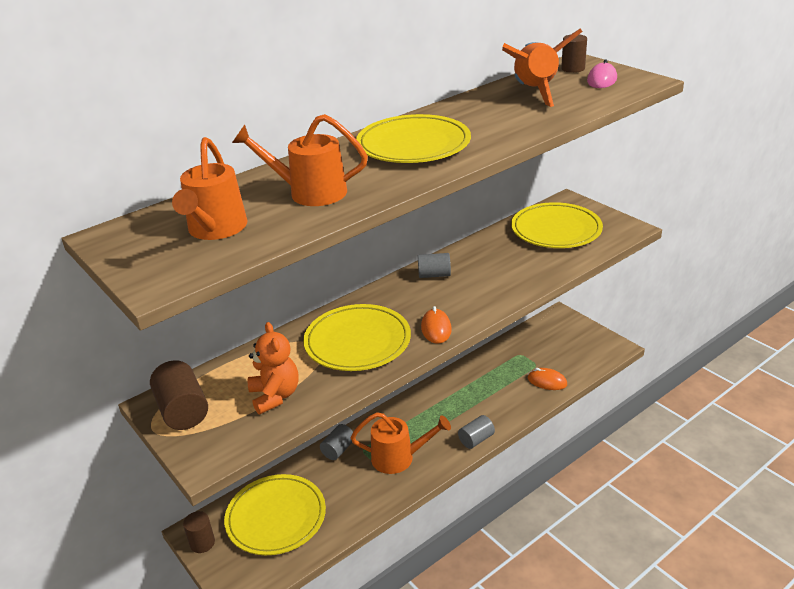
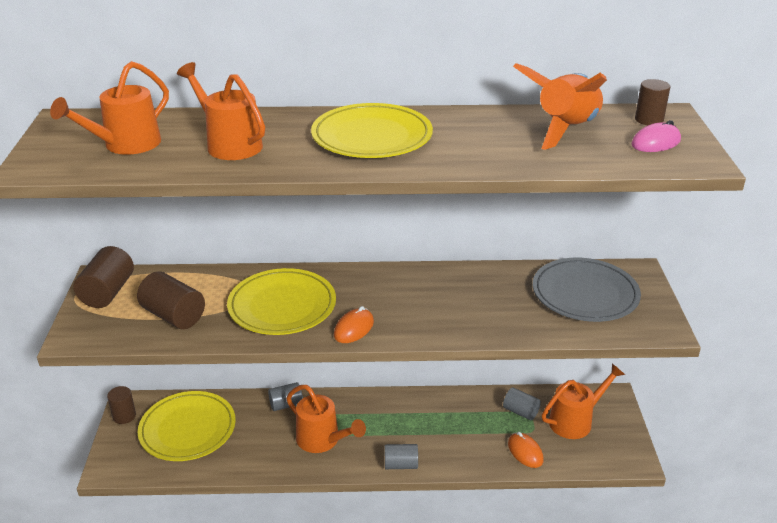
camera: 35 degrees right, 0 degrees up
(275, 396) = (173, 316): orange teddy bear -> brown cylinder
(434, 275) = (416, 281): grey cylinder -> grey cylinder (520, 412)
(554, 343) = (576, 420): none -> orange watering can
(556, 230) = (585, 294): yellow plate -> grey plate

